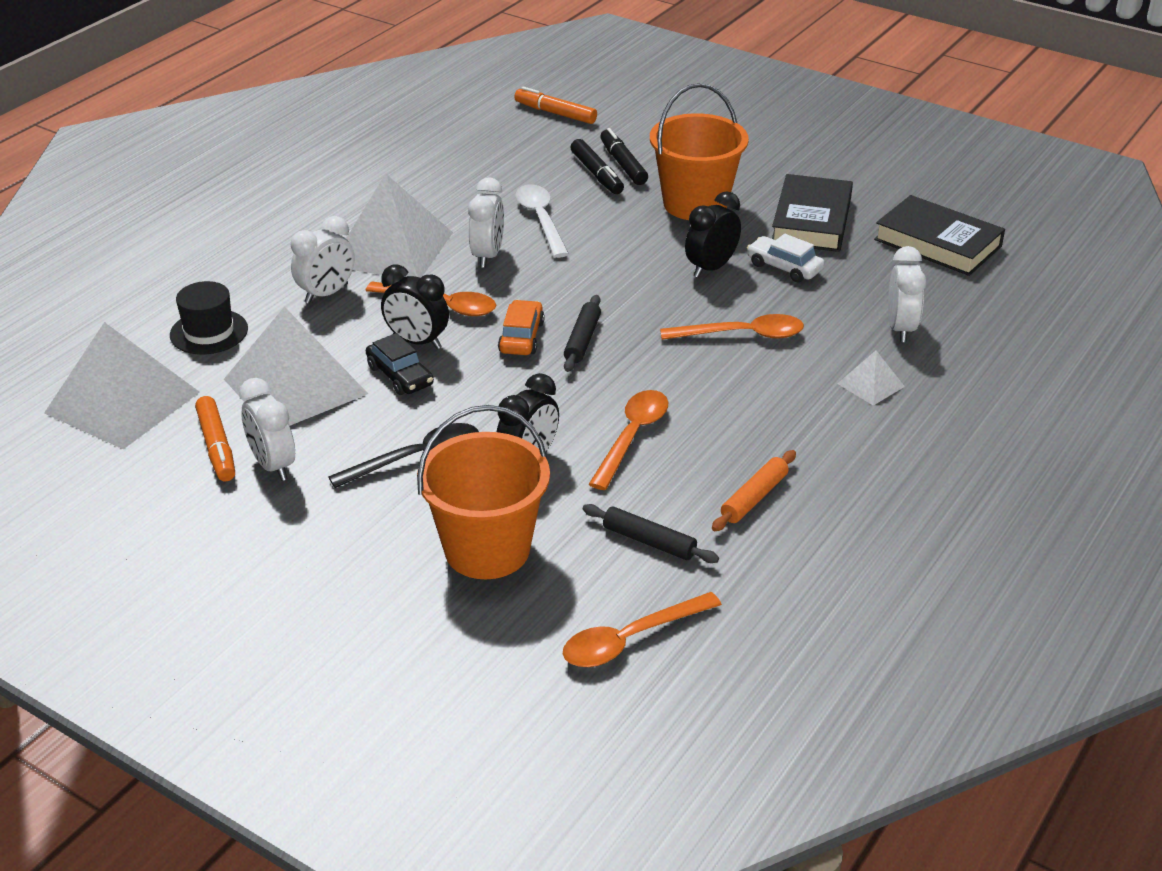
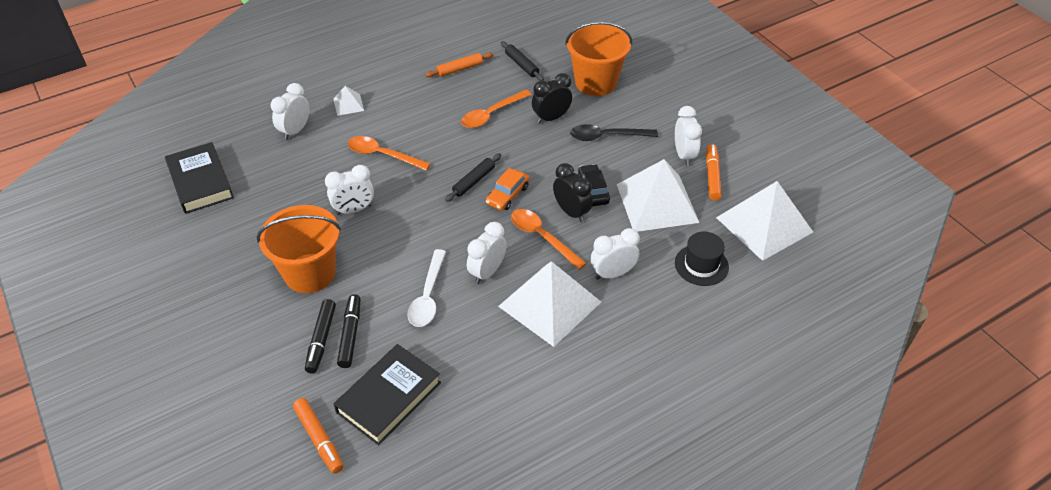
camera: 155 degrees left, 10 degrees up
(631, 639) = (557, 32): orange spoon -> none
(711, 268) = (354, 210): black clock -> white clock
(784, 267) = (310, 195): white car -> none
(811, 220) = (252, 228): black book -> black book (389, 397)

